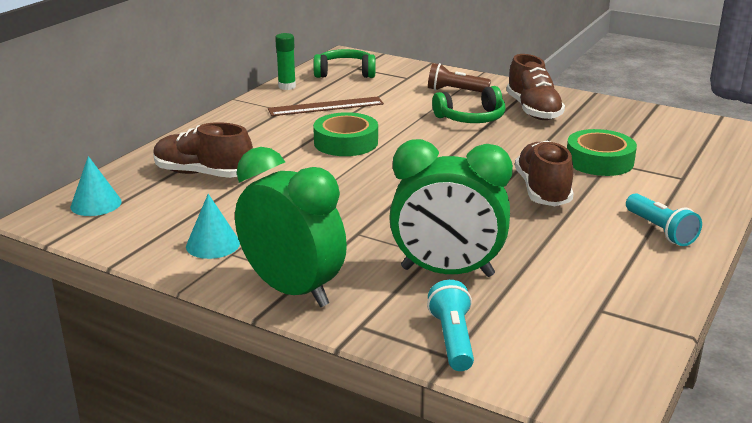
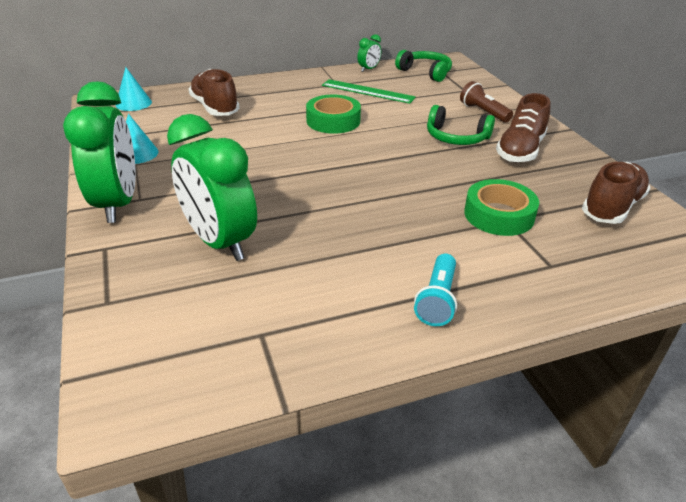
camera: 40 degrees right, 10 degrees up
(287, 86) = (368, 69): green glue stick -> green clock
(326, 106) = (368, 91): brown ruler -> green ruler
(453, 339) = (131, 291): turquoise flashlight -> none
(542, 191) = (402, 217): brown shoe -> brown shoe (611, 207)

